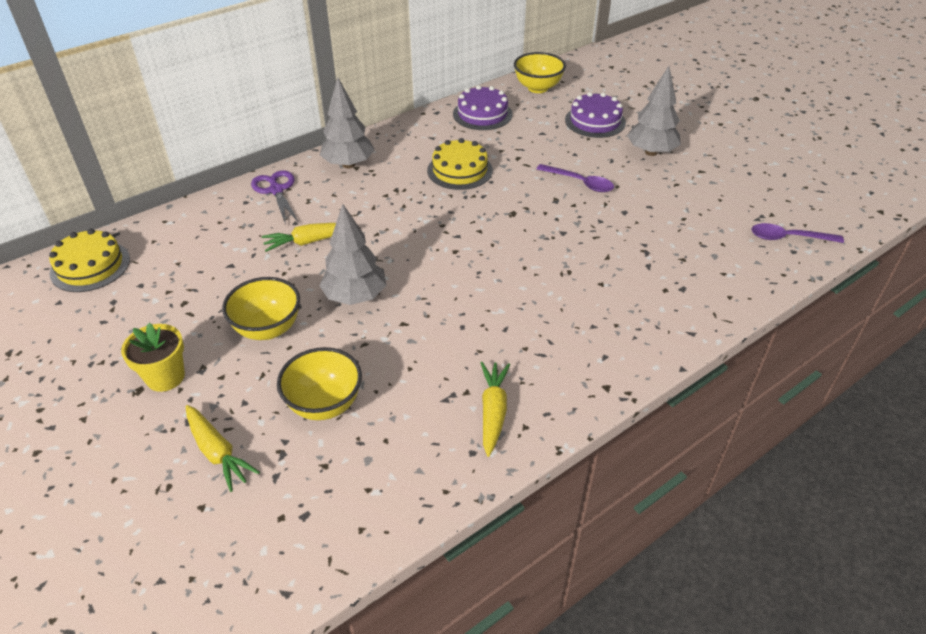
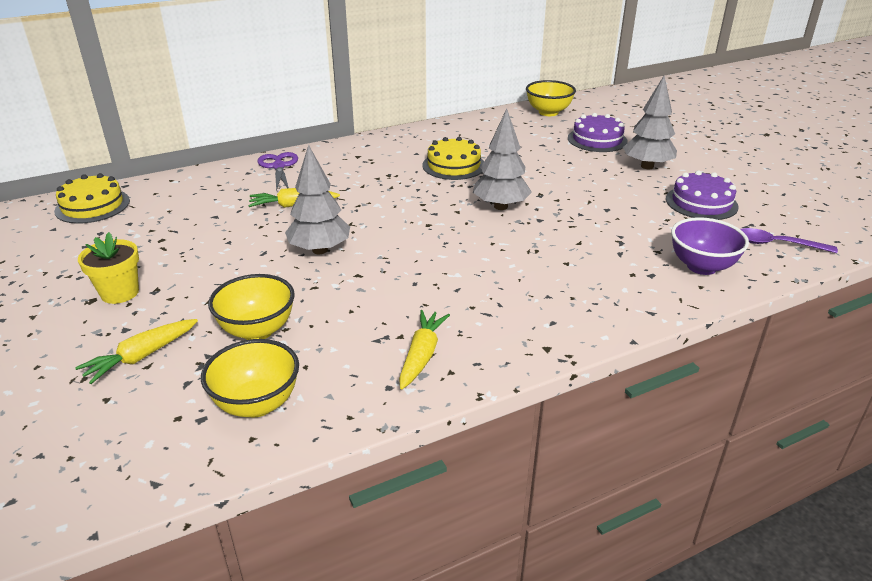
camera: 10 degrees right, 10 degrees down
(218, 452) = (141, 357): yellow carrot -> yellow carrot turned 75 degrees clockwise
(268, 329) = (228, 266): yellow bowl -> yellow bowl (257, 404)
(348, 164) = (351, 153): grey tree -> grey tree (500, 206)
(482, 114) = (489, 127): purple cake -> purple cake (701, 203)
(580, 183) = (568, 183): purple spoon -> none
(726, 273) = (701, 266): none -> purple bowl

